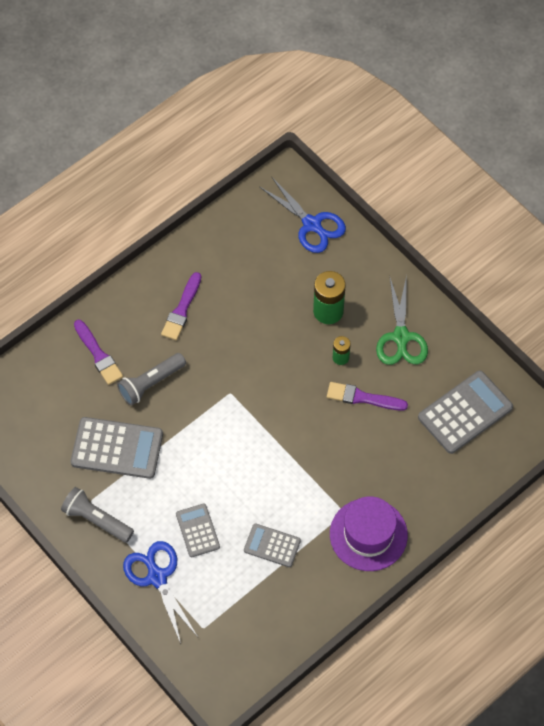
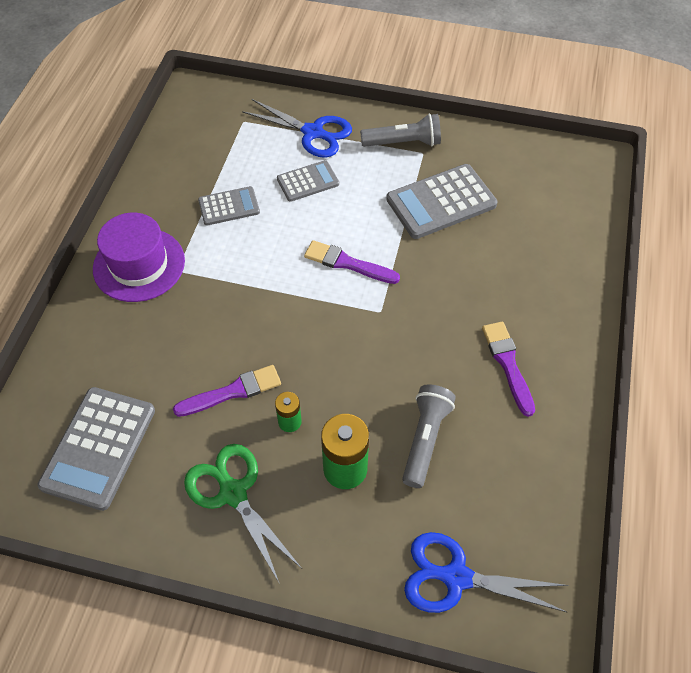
camera: 145 degrees right, 5 degrees down
(98, 355) = (542, 268): purple brush -> purple brush (347, 263)
(151, 383) = (466, 273): grey flashlight -> grey flashlight (425, 439)
(197, 530) = (308, 181): grey calculator -> grey calculator turned 60 degrees counterclockwise

